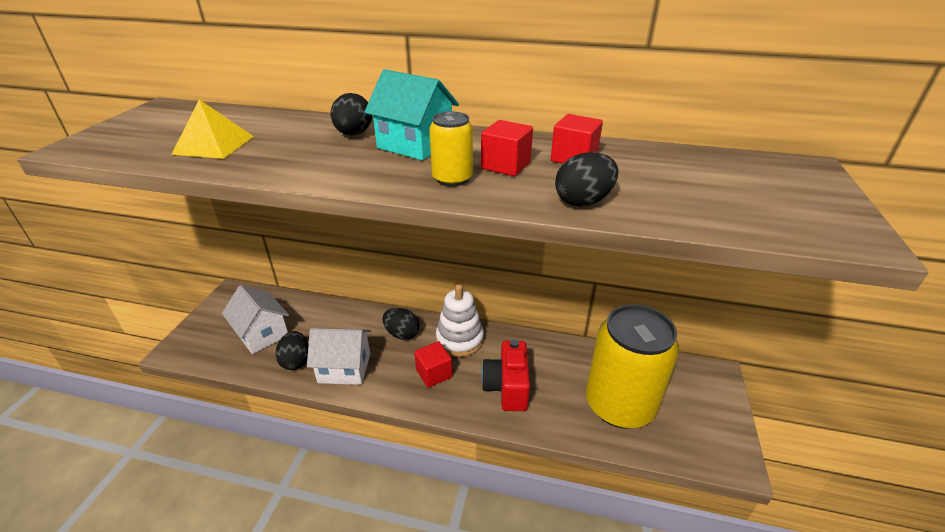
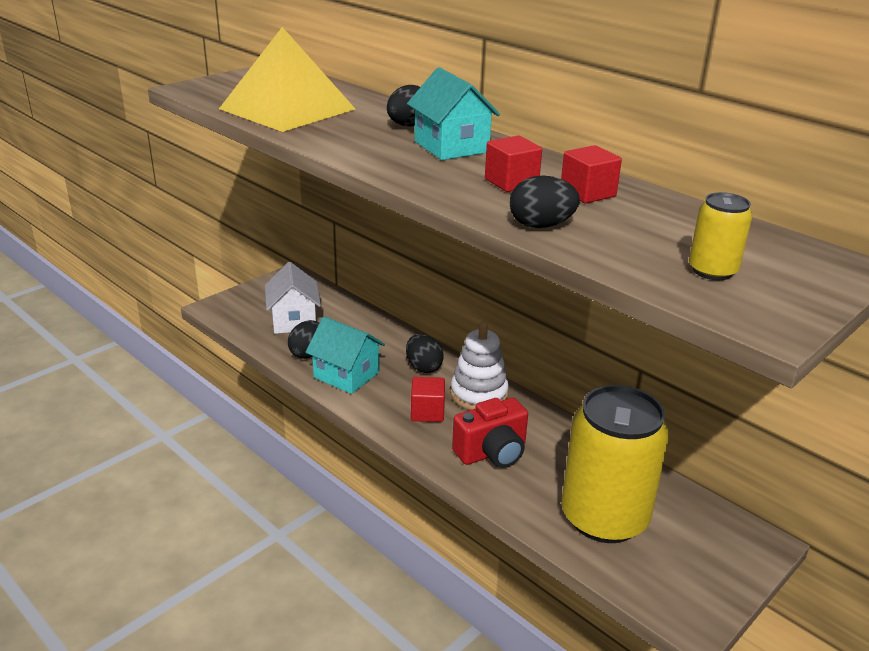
camera: 30 degrees right, 5 degrees down
(213, 145) = (287, 109): yellow pyramid -> yellow pyramid, size x1.85
(344, 368) = (346, 375): white house -> turquoise house
(452, 179) = (448, 180): yellow can -> yellow can (712, 271)
(507, 387) = (492, 453): red camera -> red camera turned 150 degrees counterclockwise

